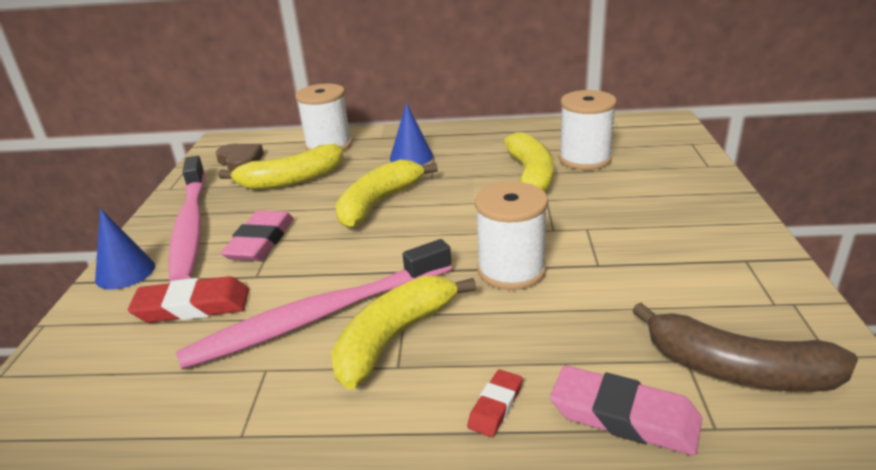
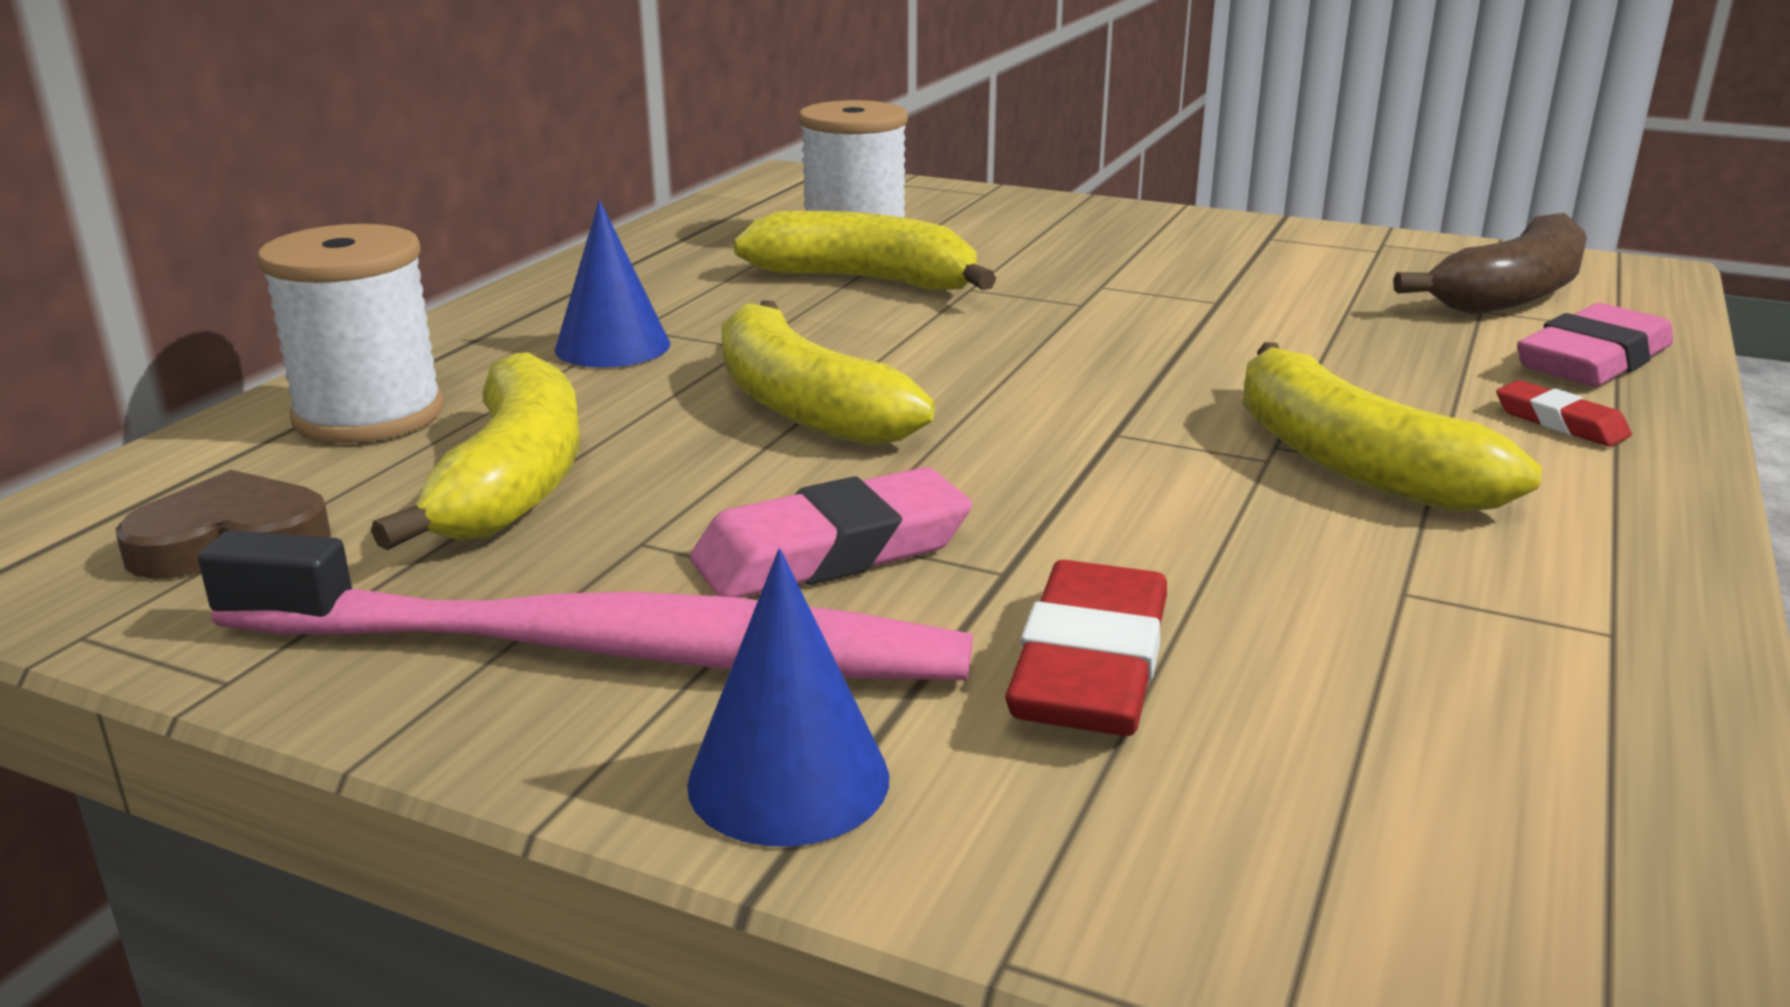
camera: 70 degrees left, 5 degrees down
(260, 241) = (832, 551): pink eraser -> pink eraser turned 60 degrees counterclockwise
(319, 316) = (1235, 517): pink toothbrush -> none
(511, 270) = (1190, 350): white spool -> none

